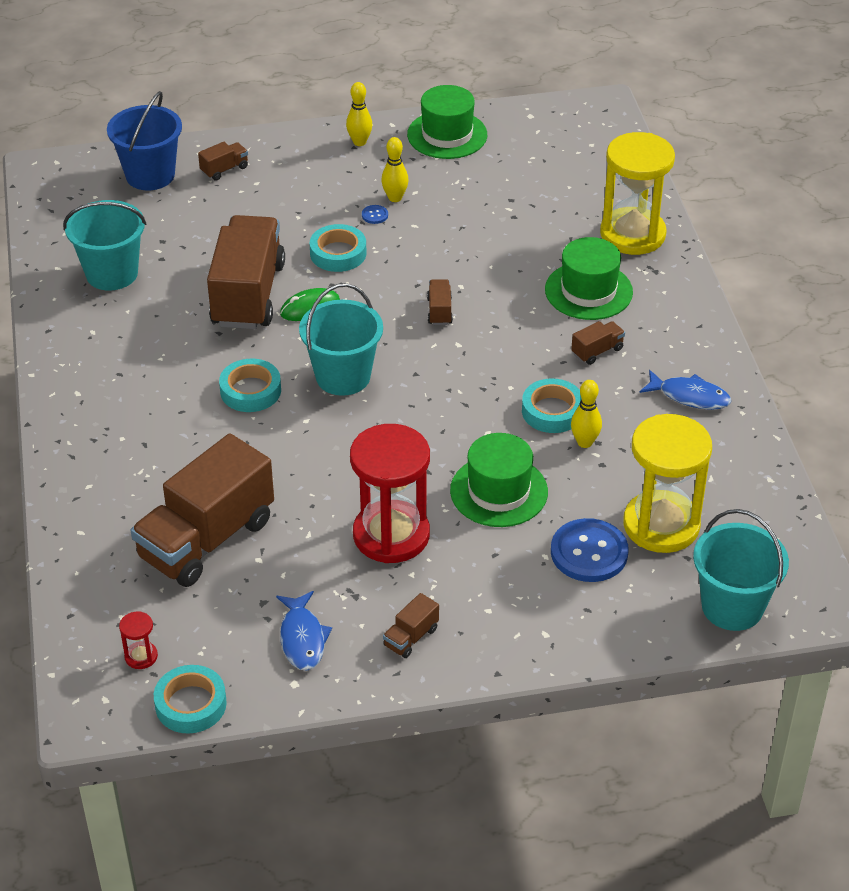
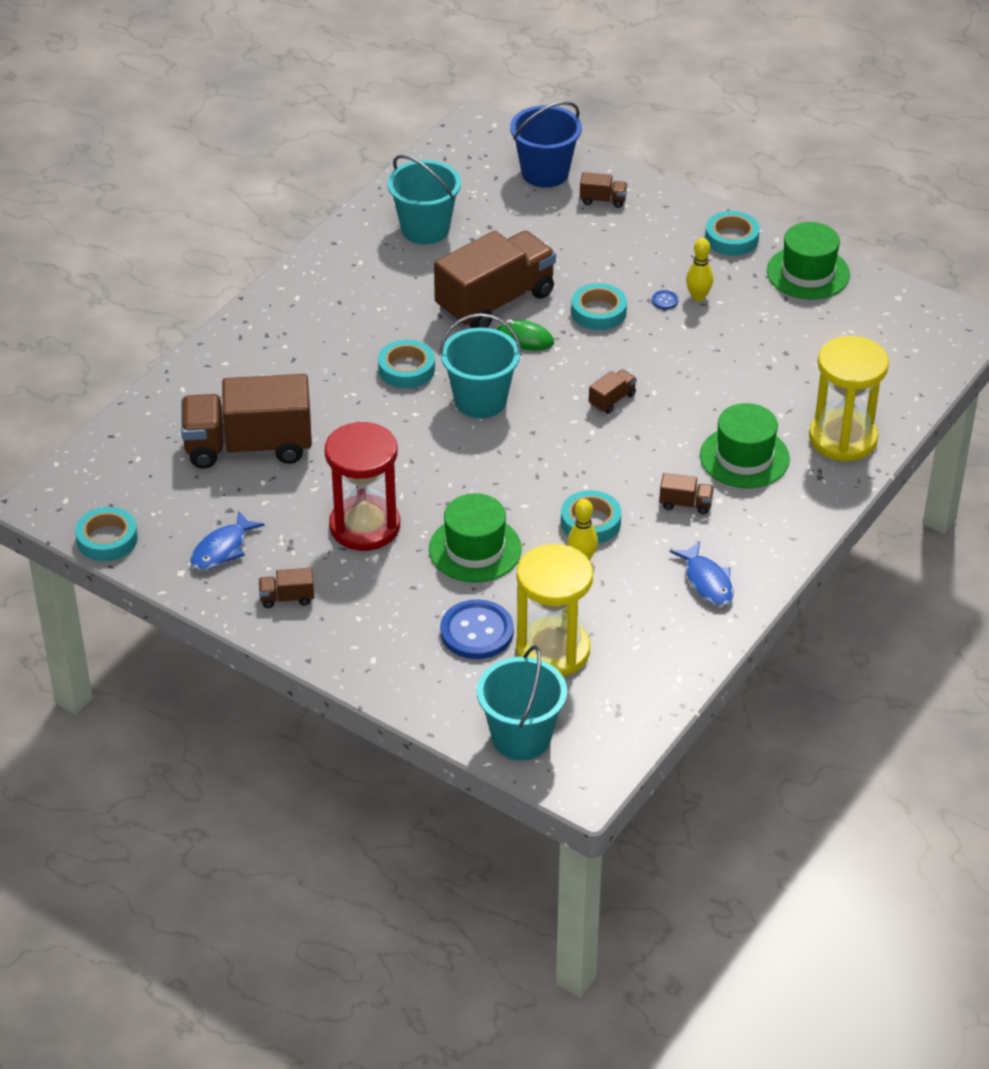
camera: 45 degrees right, 0 degrees up
(141, 656) = (117, 490): red hourglass -> none
(359, 142) = (731, 238): yellow bowling pin -> turquoise tape

